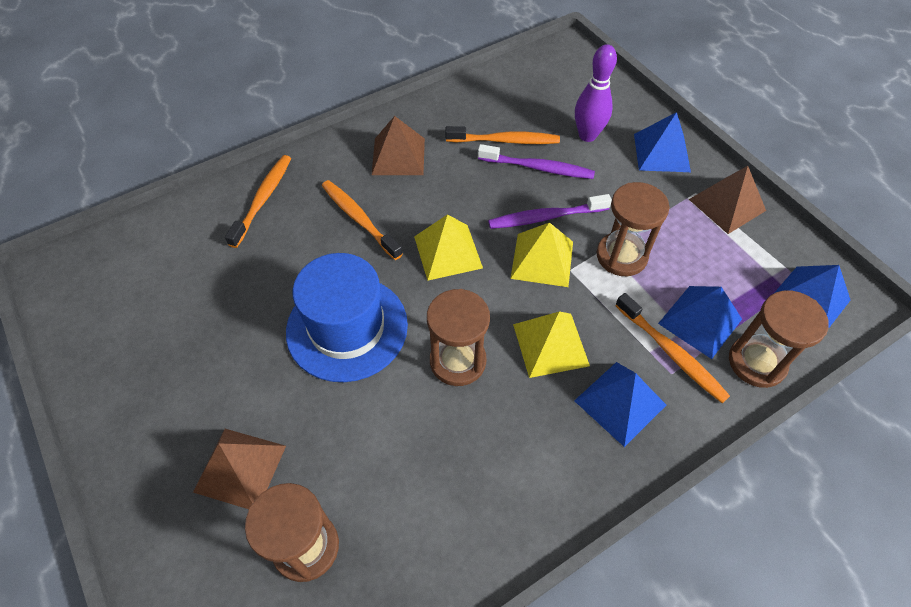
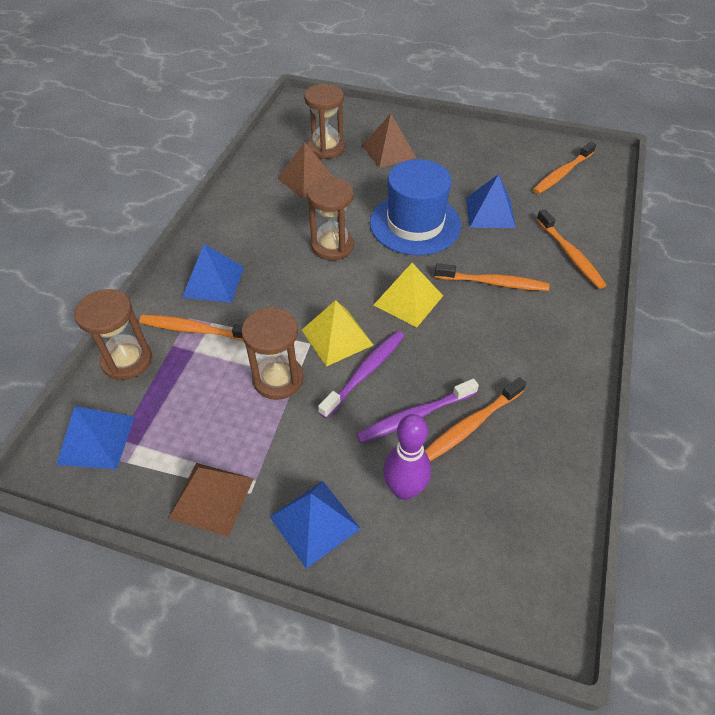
camera: 140 degrees right, 5 degrees down
(126, 281) = (562, 173): none -> orange toothbrush
(398, 156) = (534, 347): brown pyramid -> brown pyramid (307, 180)
(551, 344) = (283, 287): yellow pyramid -> none
(700, 321) = (184, 365): blue pyramid -> blue pyramid (490, 212)

